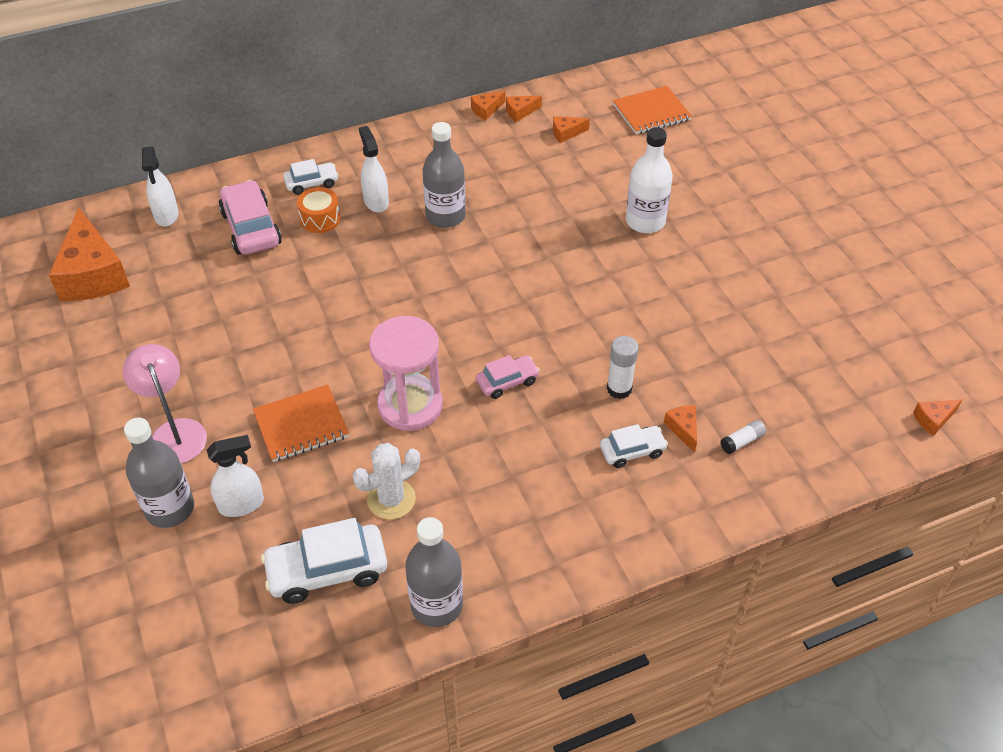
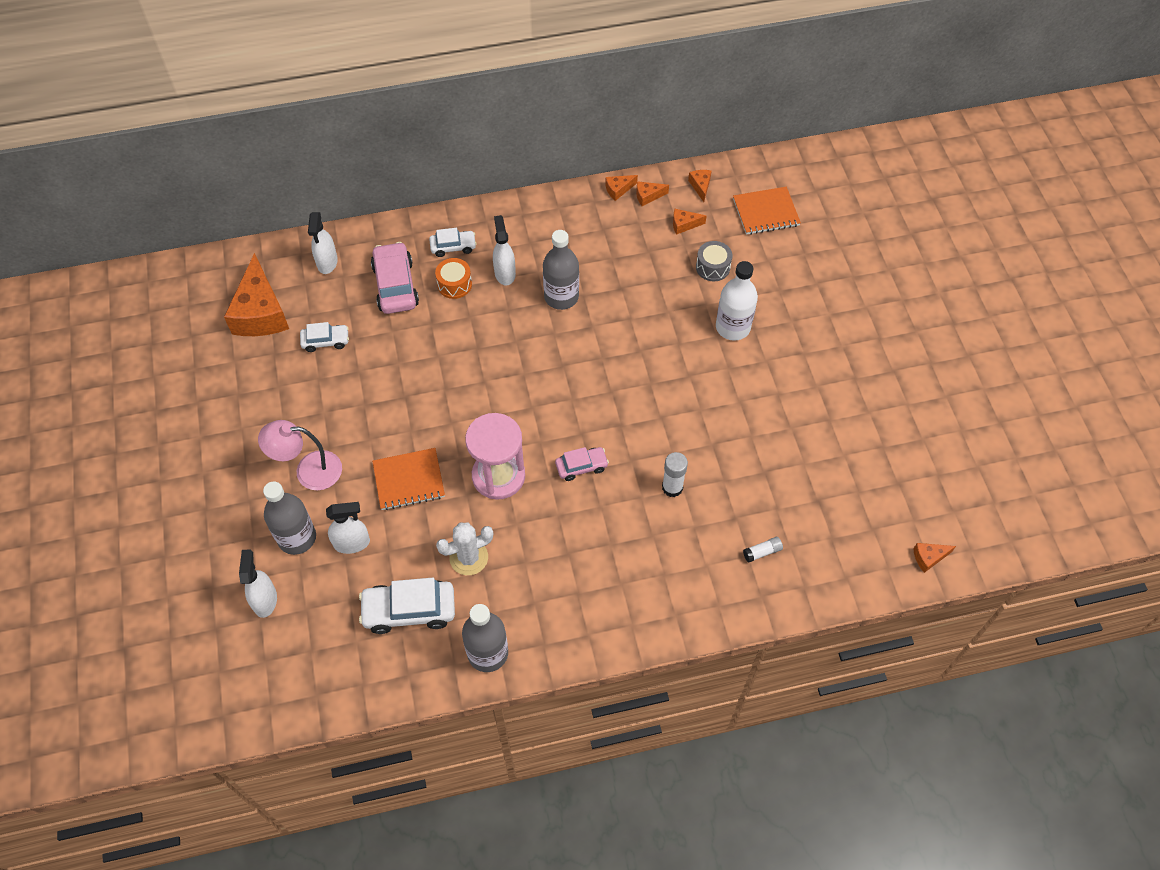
camera: 10 degrees right, 10 degrees up
(137, 587) = (265, 600): none -> white spray bottle
(174, 432) = (309, 470): pink lamp -> pink lamp turned 75 degrees counterclockwise
(608, 168) = (713, 267): none -> grey drum
(632, 451) = (670, 546): white car -> white car (326, 341)
(683, 429) = (716, 533): orange cheese -> orange cheese (700, 186)

